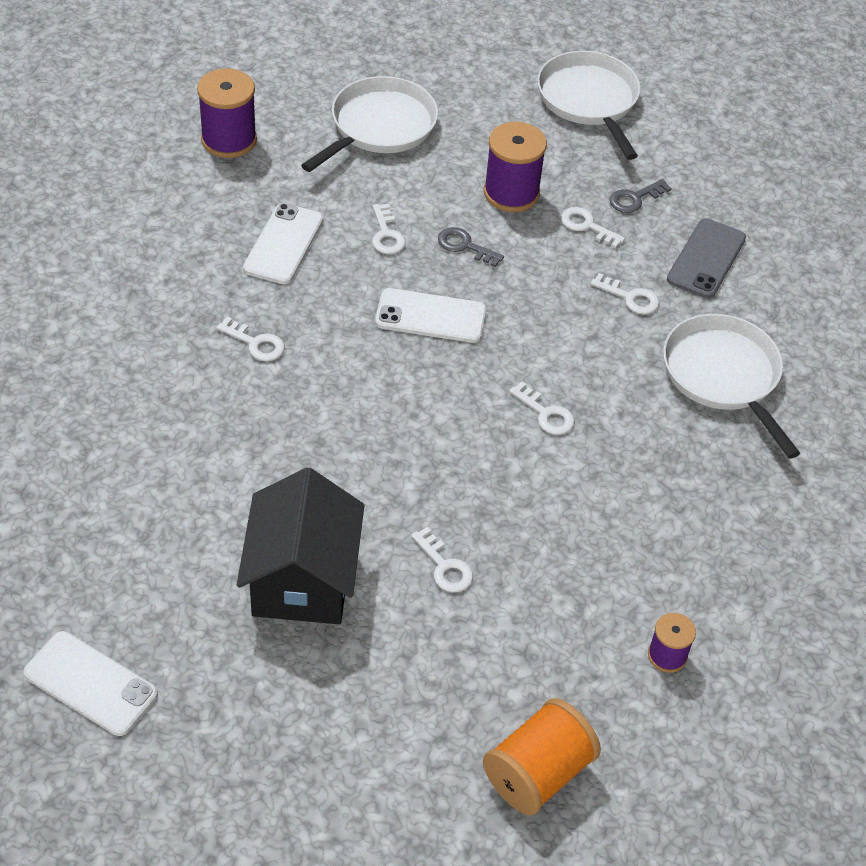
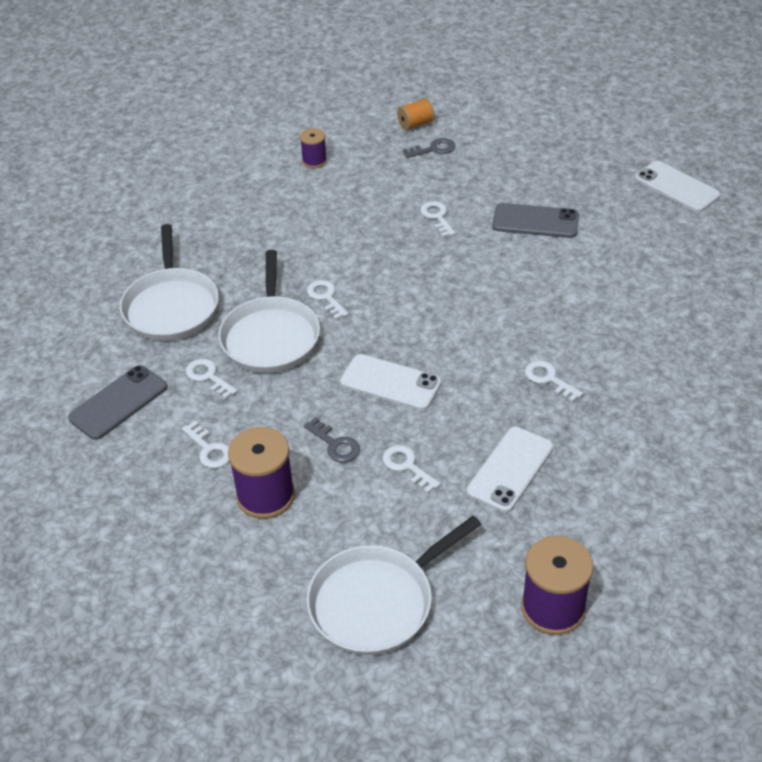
camera: 160 degrees left, 5 degrees down
(302, 579) = (535, 221): black house -> grey phone
(386, 235) = (407, 466): white key -> white key turned 45 degrees counterclockwise
(537, 773) = (416, 124): orange spool -> orange spool, size x0.57
(589, 100) = (121, 606): white pan -> white pan (270, 337)
(634, 199) = (146, 472): grey key -> grey key (433, 149)

